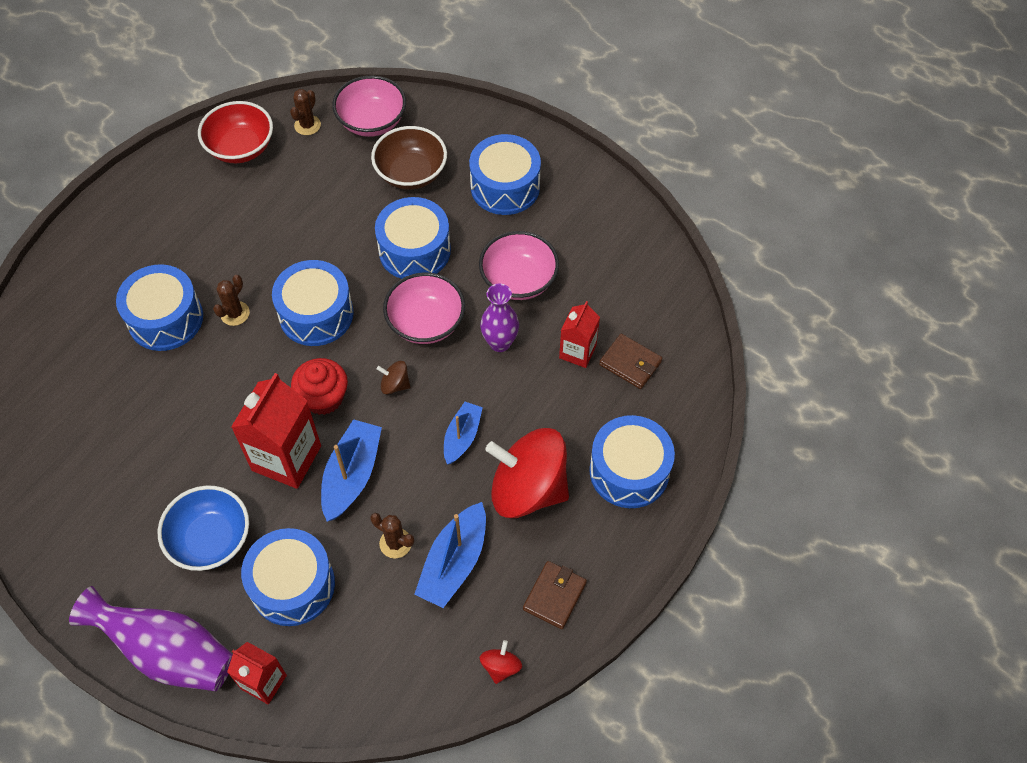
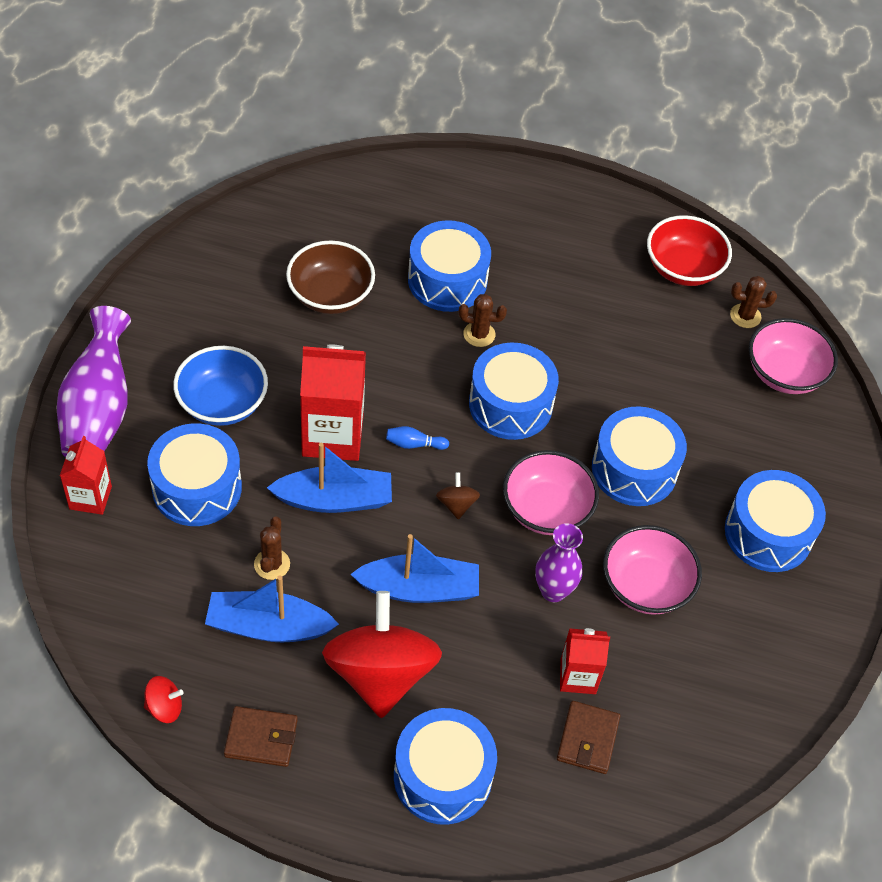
camera: 65 degrees right, 5 degrees down
(323, 397) = (414, 444): red cupcake -> blue bowling pin
(411, 173) = (735, 433): brown bowl -> brown bowl (330, 295)
(462, 437) = (419, 589): blue boat -> blue boat, size x1.54

